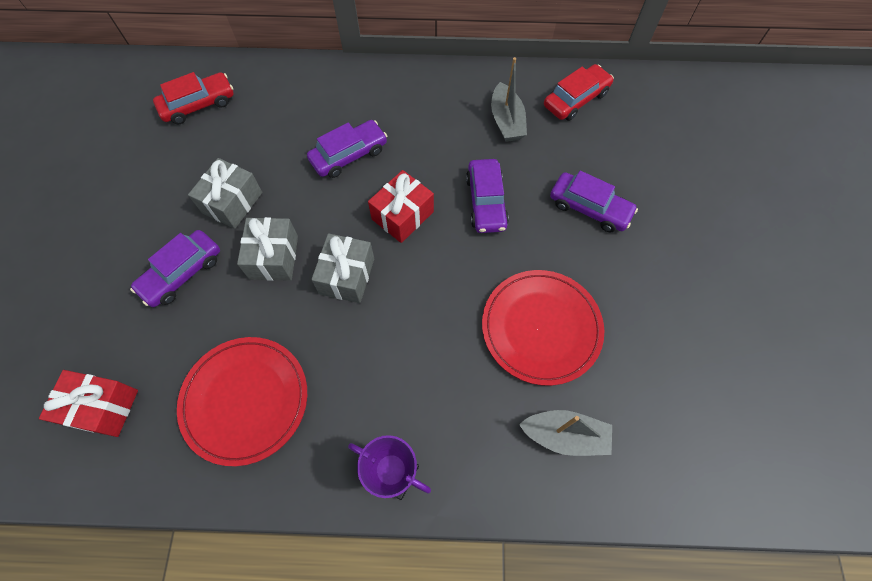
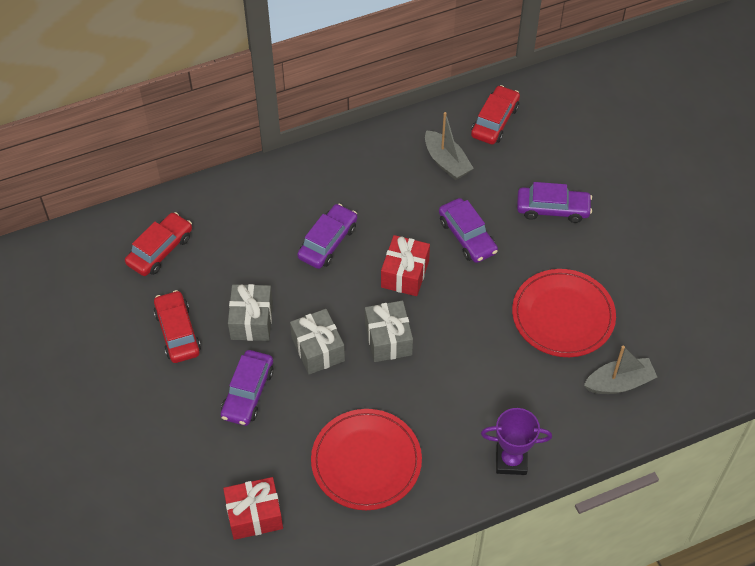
camera: 25 degrees left, 10 degrees down
(161, 186) = (178, 332): none -> red car

